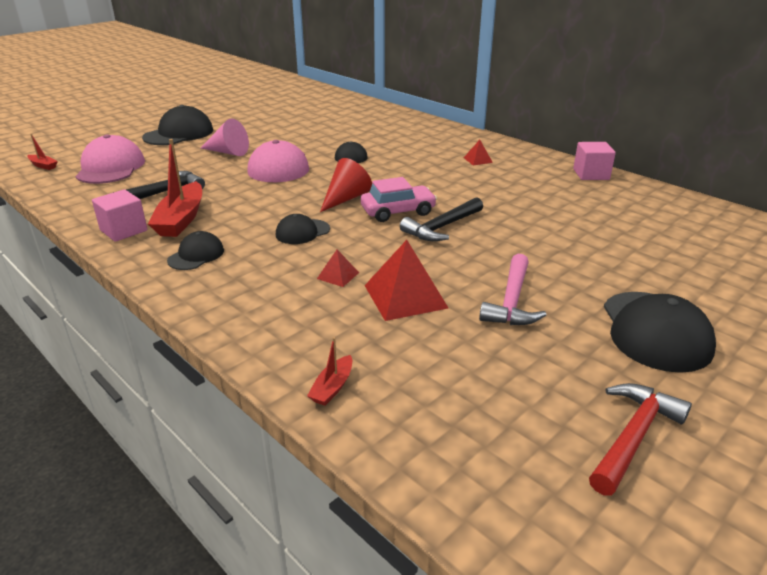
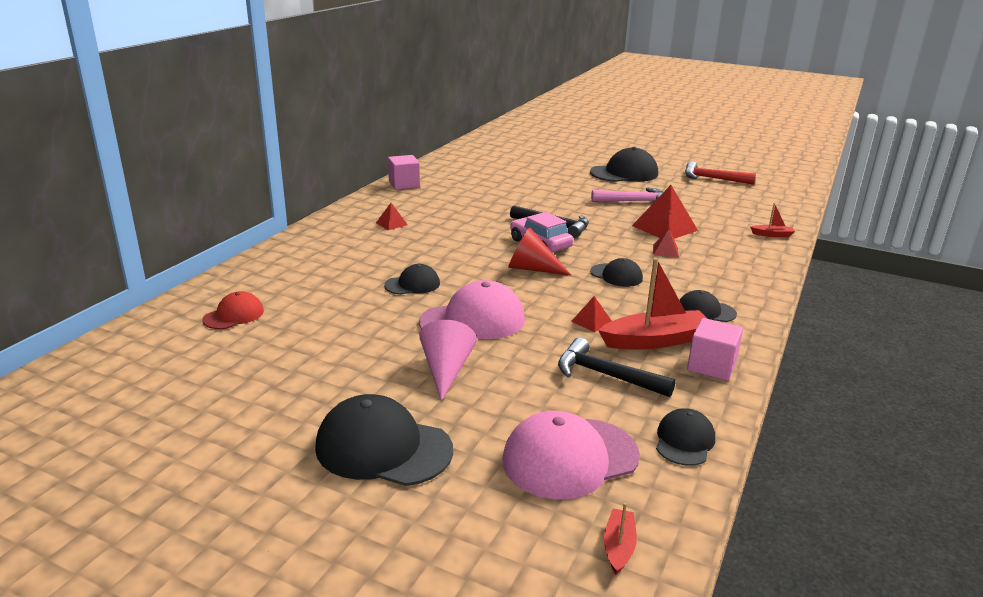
camera: 110 degrees left, 5 degrees down
(74, 198) = (684, 441): none -> black cap
(235, 203) = (591, 321): none -> red pyramid
(346, 113) = (234, 315): none -> red cap

